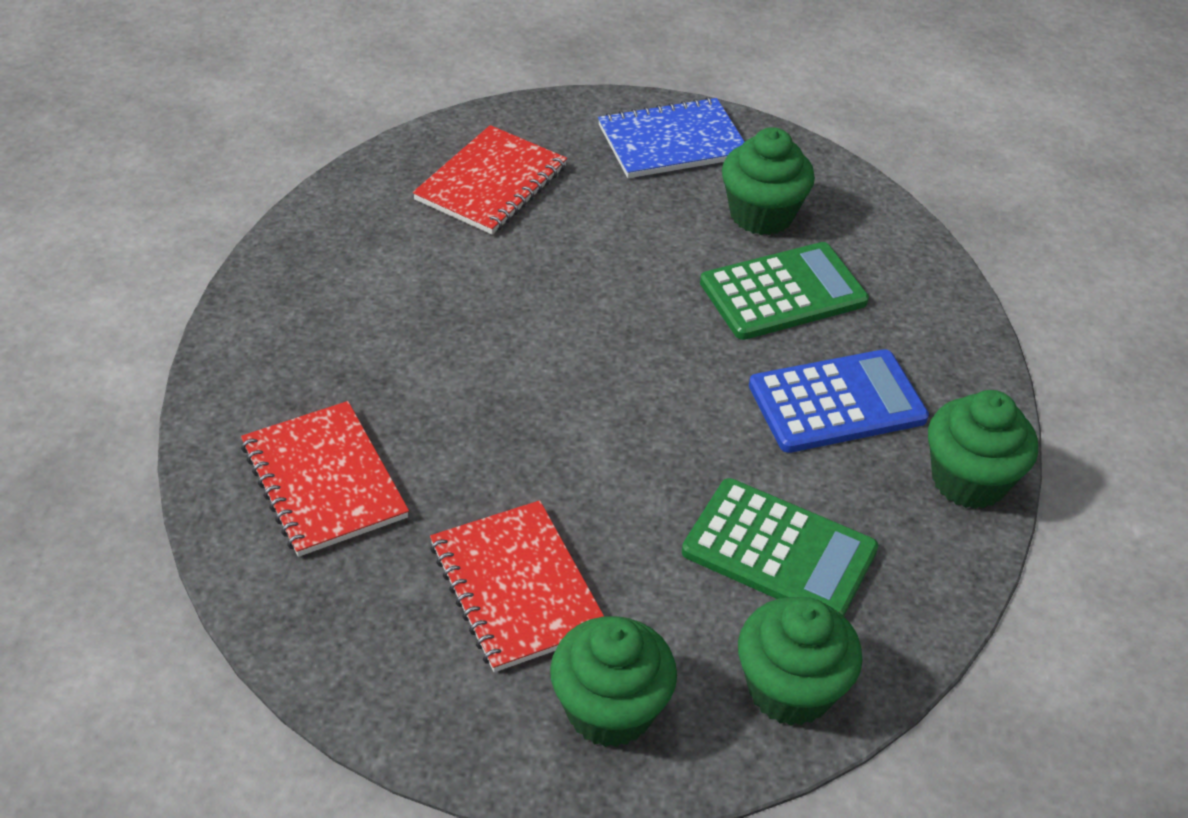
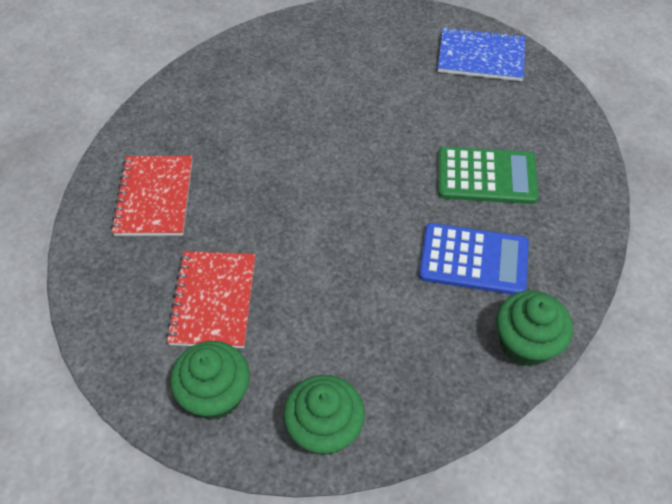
camera: 30 degrees right, 10 degrees up
(491, 183) = (356, 50): red notebook -> none
(761, 214) = (506, 121): green cupcake -> none
(779, 551) = (375, 340): green calculator -> none

